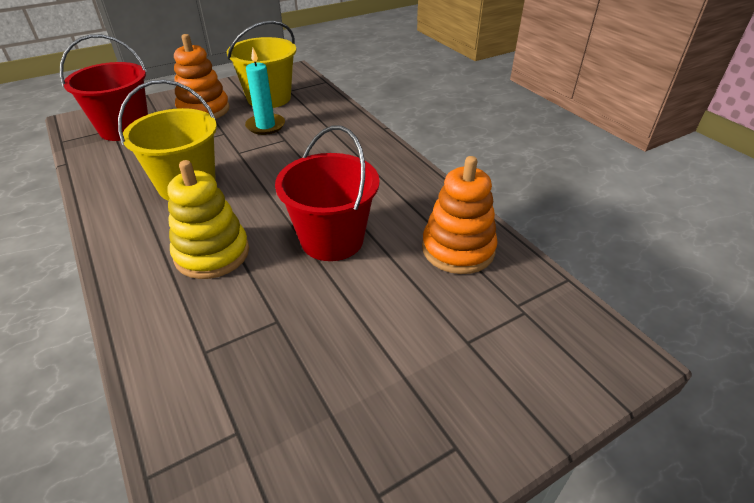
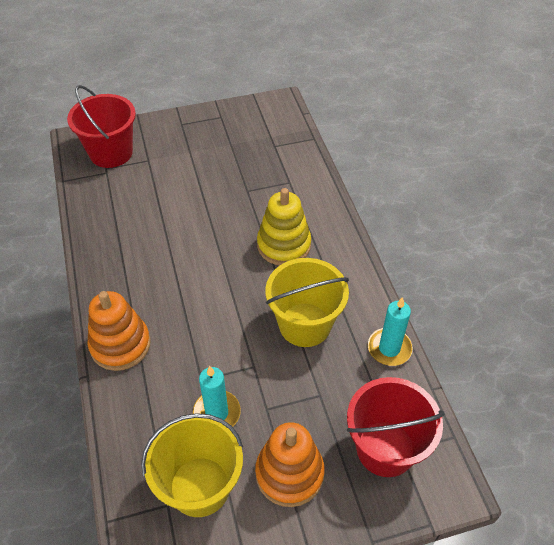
camera: 165 degrees left, 10 degrees up
(98, 182) = (389, 348): none -> turquoise candle
(332, 239) = (196, 239): red bucket -> red bucket (111, 153)
(458, 249) = (114, 214): orange stacking toy -> orange stacking toy (120, 345)

